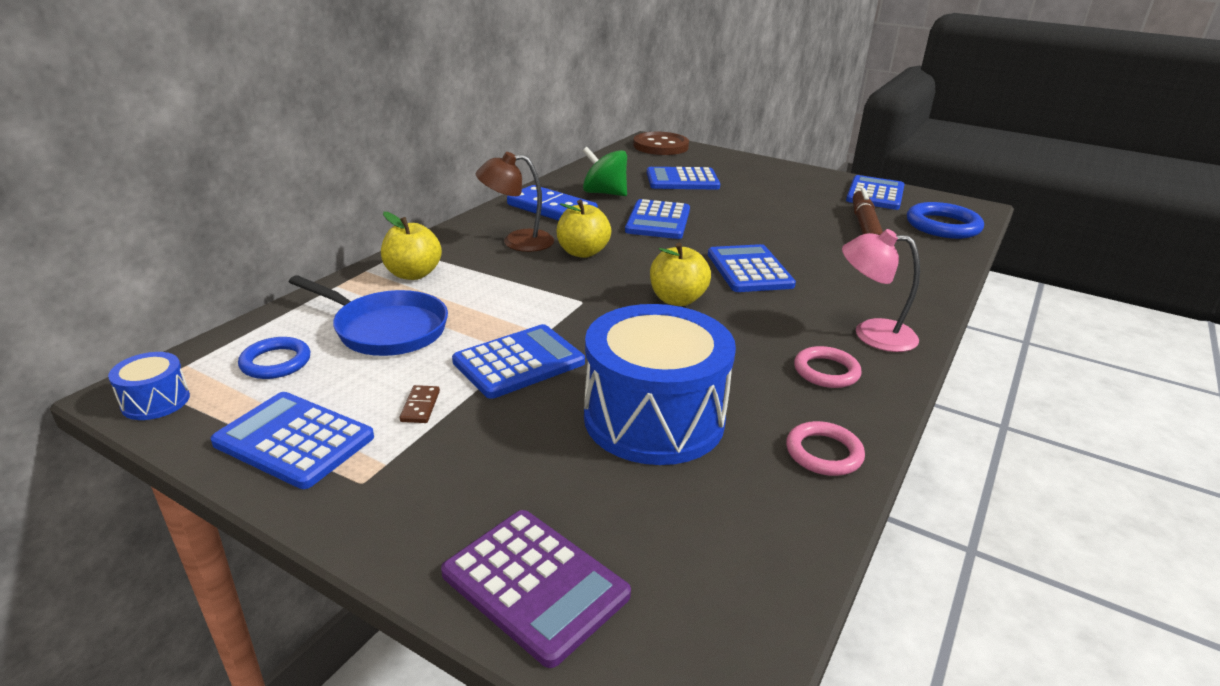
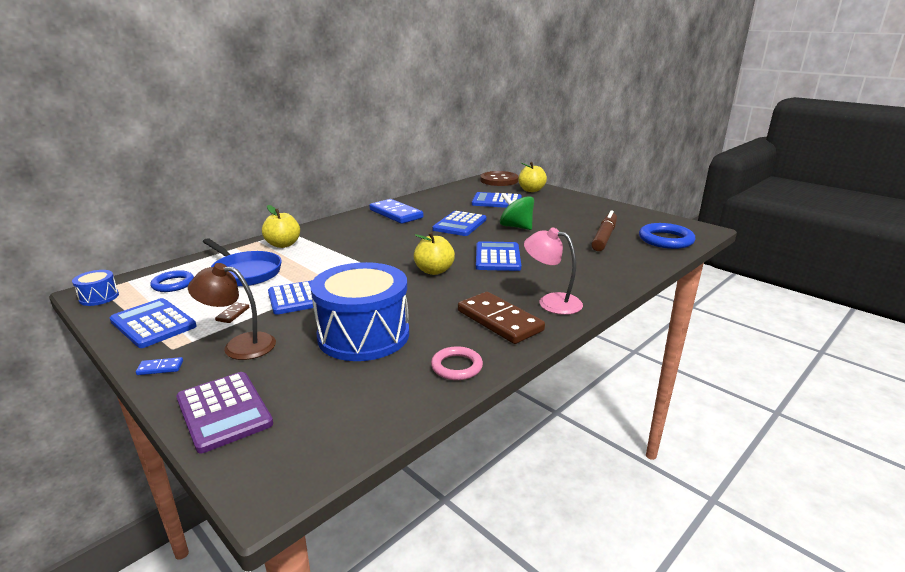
camera: 15 degrees right, 5 degrees down
(368, 521) = (160, 368): none -> blue domino
(517, 241) = (359, 231): brown lamp -> brown lamp (240, 345)
(582, 252) = (395, 240): yellow apple -> yellow apple (531, 190)
(604, 193) = (437, 206): green spinning top -> green spinning top (516, 227)
(826, 371) = (499, 321): pink ring -> brown domino
(875, 194) = (630, 217): blue calculator -> none

